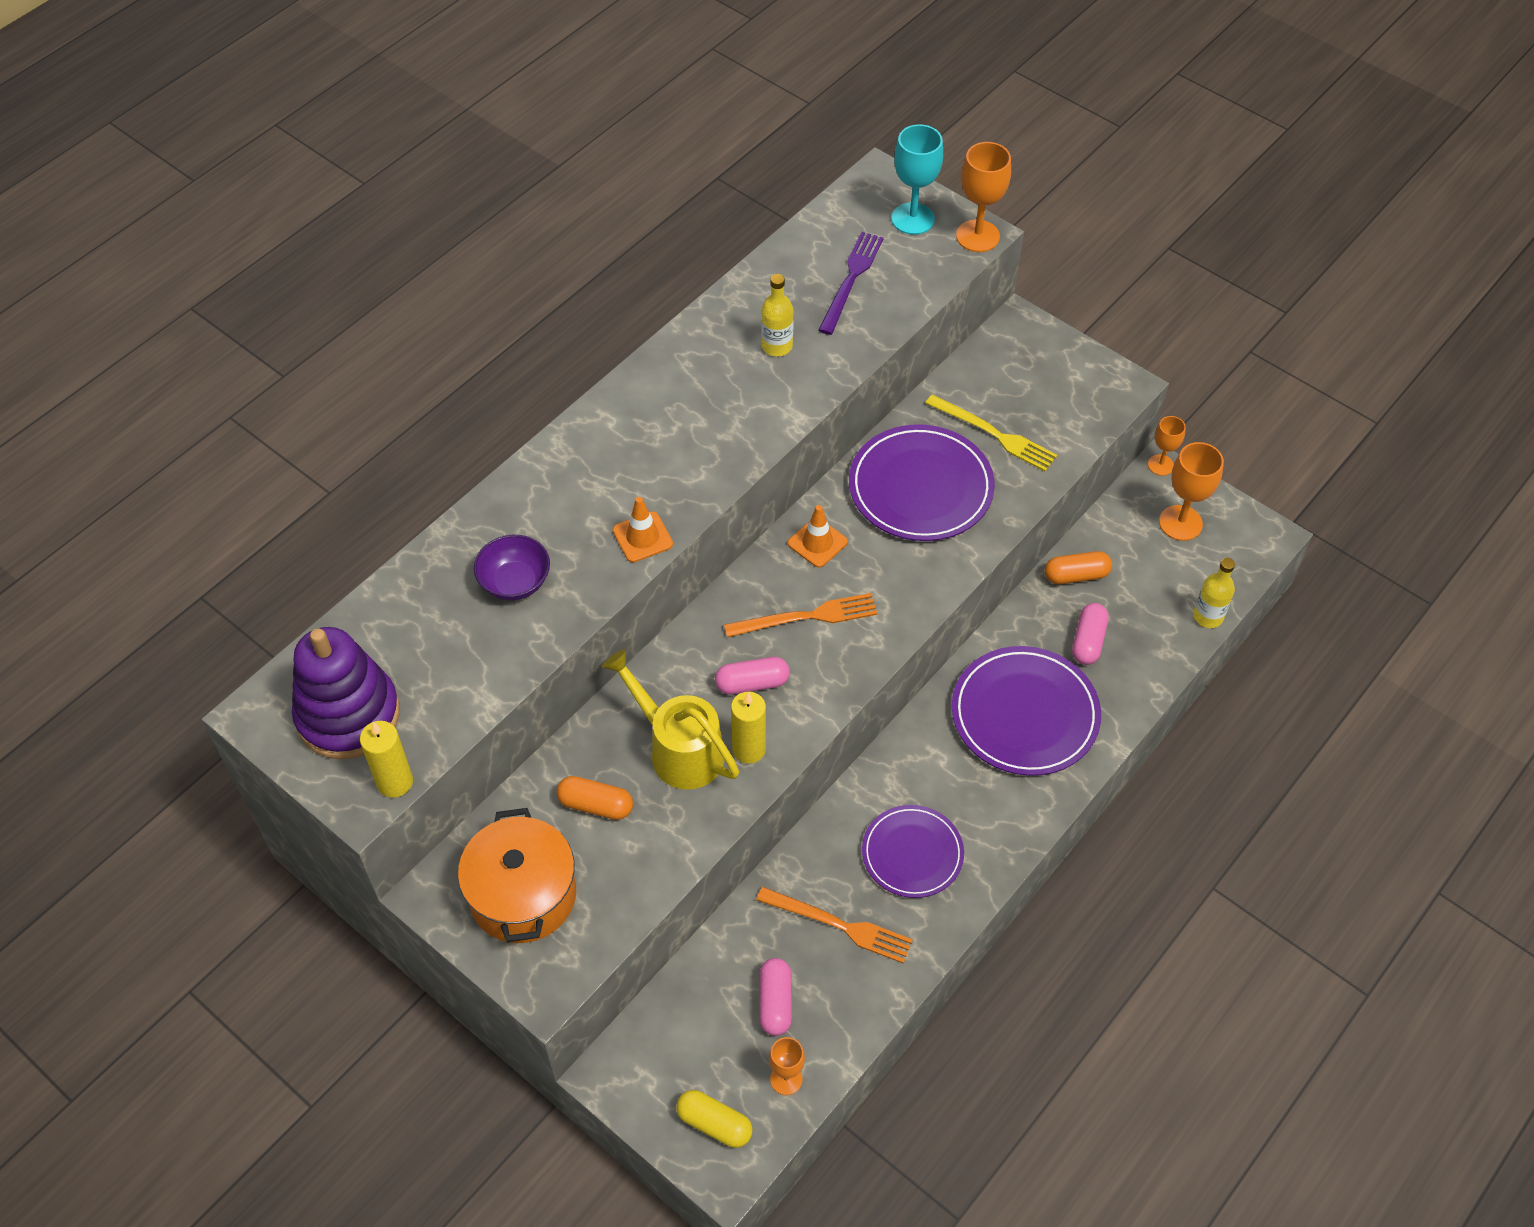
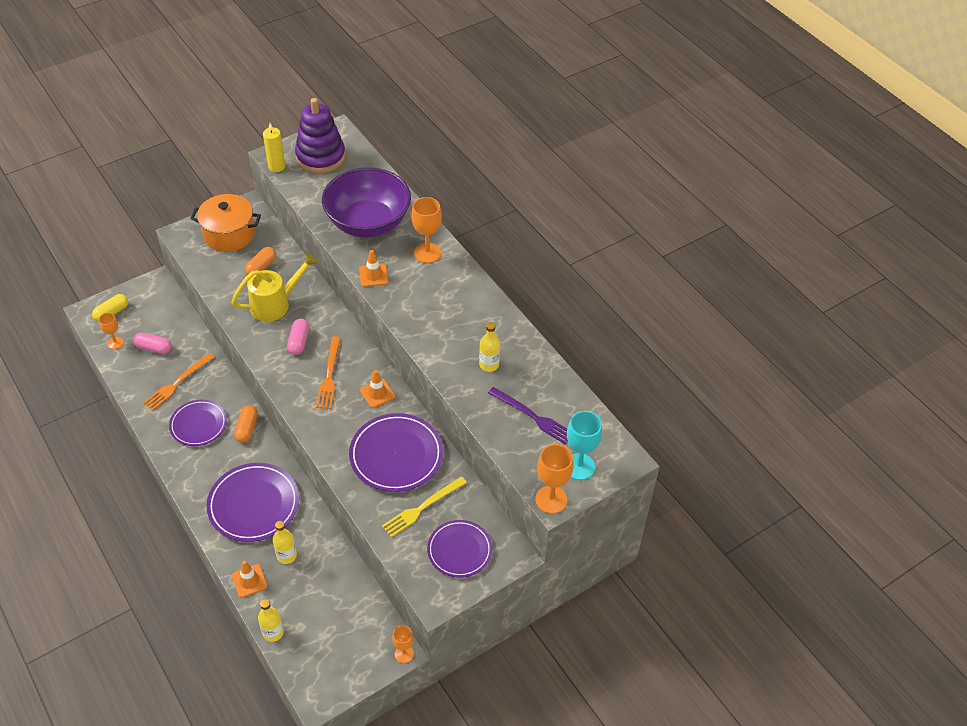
camera: 105 degrees right, 5 degrees down
(515, 582) = (368, 223): purple bowl -> purple bowl, size x2.20
(749, 749) = (260, 331): yellow candle -> none
(1040, 379) = (459, 550): none -> purple plate
(1076, 575) = (336, 567): orange capsule -> orange capsule (247, 429)
(1088, 641) = (286, 556): pink capsule -> yellow bottle
(1148, 673) = (249, 581): none -> orange traffic cone
(1180, 523) = (351, 646): orange goblet -> orange goblet (427, 253)

